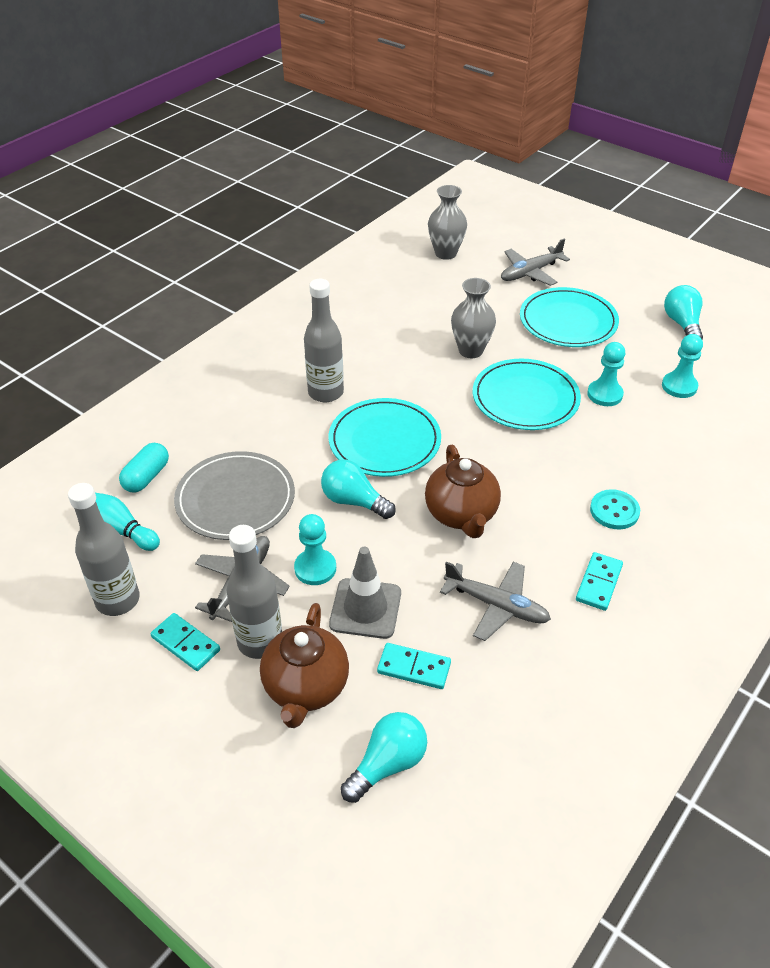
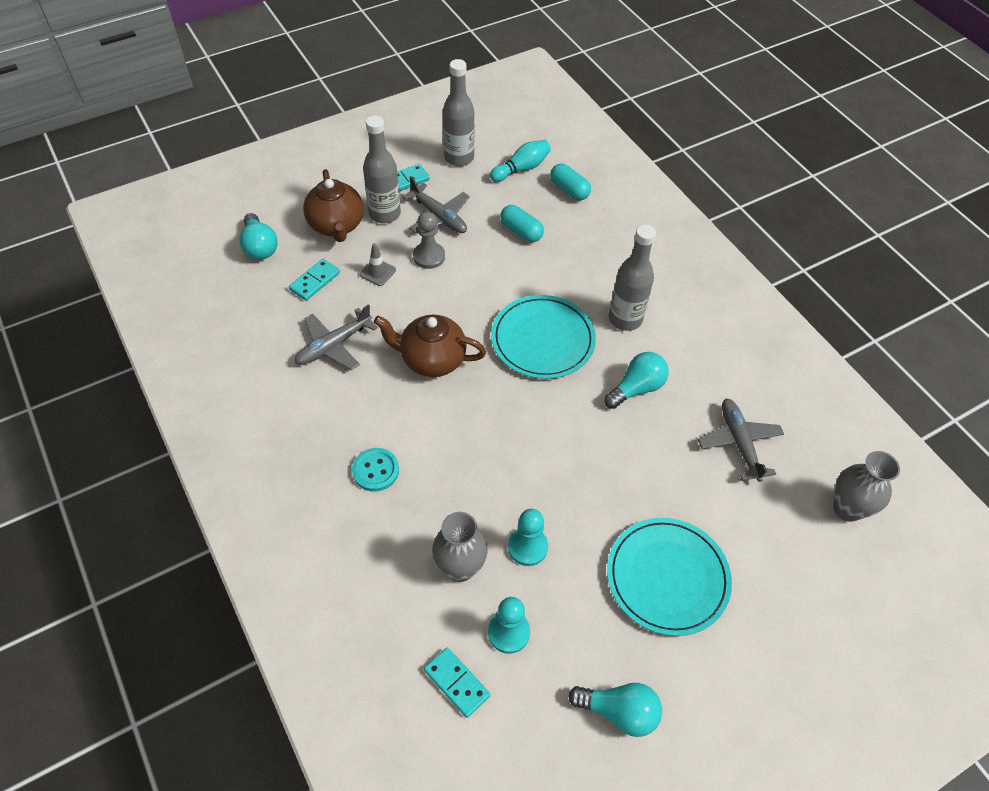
camera: 110 degrees right, 10 degrees up
(235, 499) = (521, 231): grey plate -> turquoise capsule
(306, 687) = (336, 226): brown teapot -> brown teapot turned 135 degrees counterclockwise
(315, 568) = (429, 256): turquoise pawn -> grey pawn
(354, 501) = (483, 297): turquoise light bulb -> turquoise light bulb (636, 388)
(365, 608) = (377, 272): grey traffic cone -> grey traffic cone, size x0.58
(470, 350) = (646, 456): grey vase -> grey vase (460, 568)
(525, 398) = (552, 471): turquoise plate -> none
(530, 272) = (782, 586): grey plane -> grey plane (739, 443)
(598, 583) = (312, 419): turquoise domino -> turquoise domino (457, 683)

